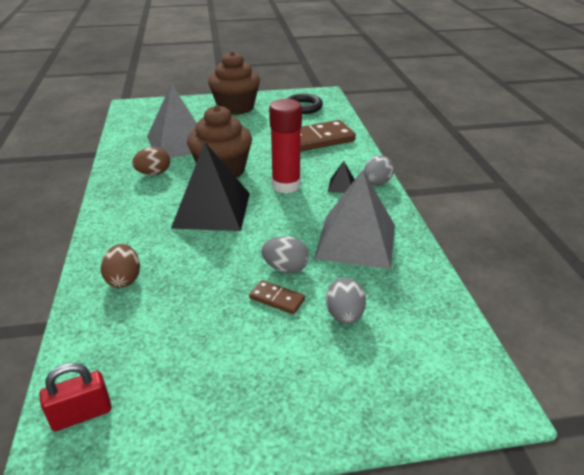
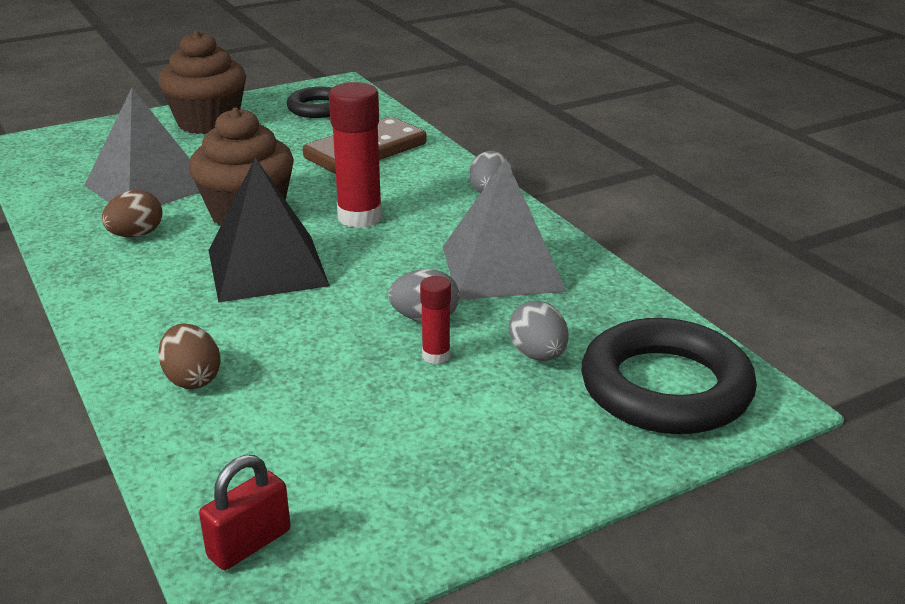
camera: 20 degrees left, 5 degrees down
(277, 299) = (436, 356): brown domino -> red glue stick
(341, 186) = (442, 204): black pyramid -> none
(423, 367) = (665, 387): none -> black ring

